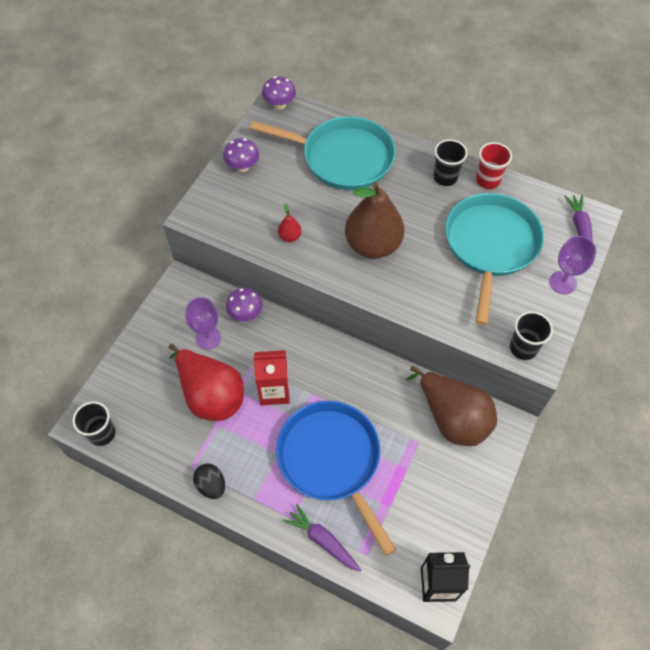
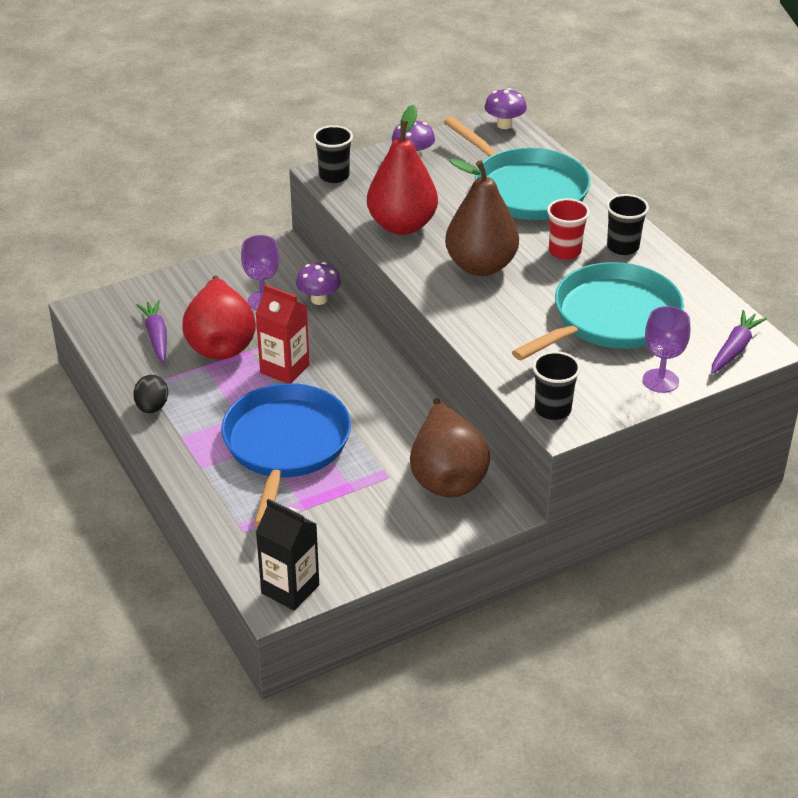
camera: 35 degrees right, 20 degrees down
(102, 433) = (94, 324): black cup -> black cup (334, 176)
(290, 236) = (402, 225): red pear -> red pear, size x2.44
(322, 540) = (212, 498): purple carrot -> purple carrot (156, 336)
(488, 180) = (670, 268): red cup -> red cup (564, 251)

